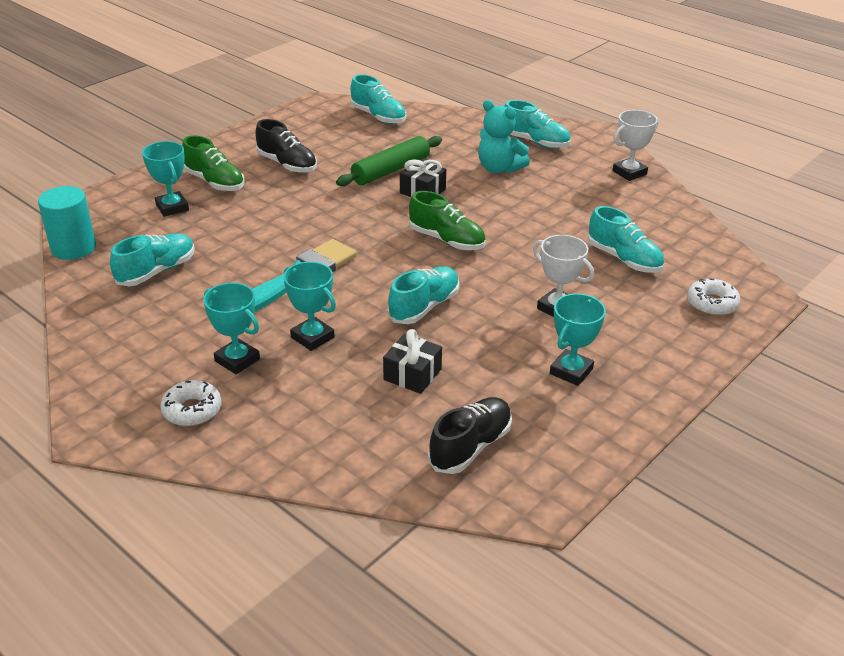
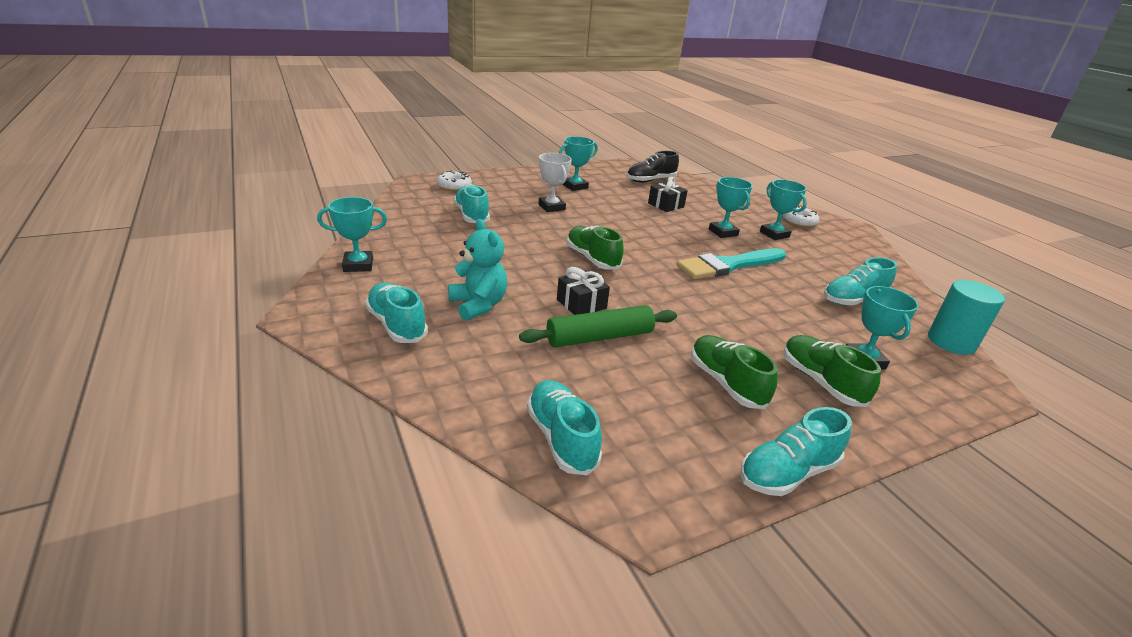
camera: 160 degrees left, 5 degrees down
(287, 164) = (726, 383): black shoe -> green shoe
(424, 307) = (639, 228): turquoise shoe -> turquoise shoe (787, 472)
(629, 172) = (358, 265): white trophy -> turquoise trophy

